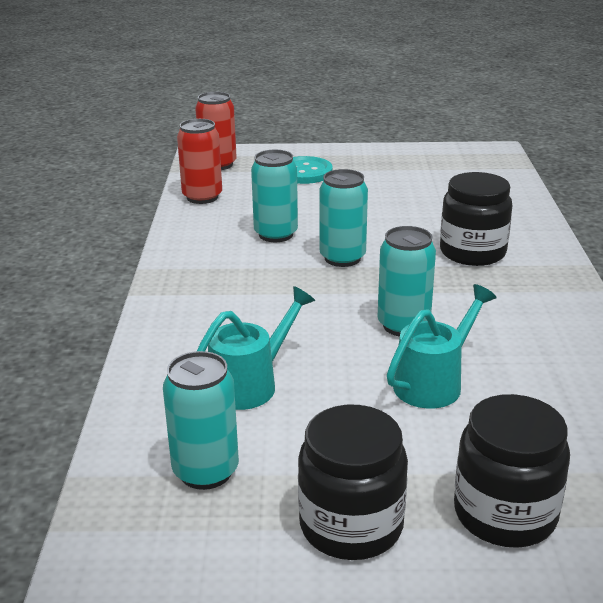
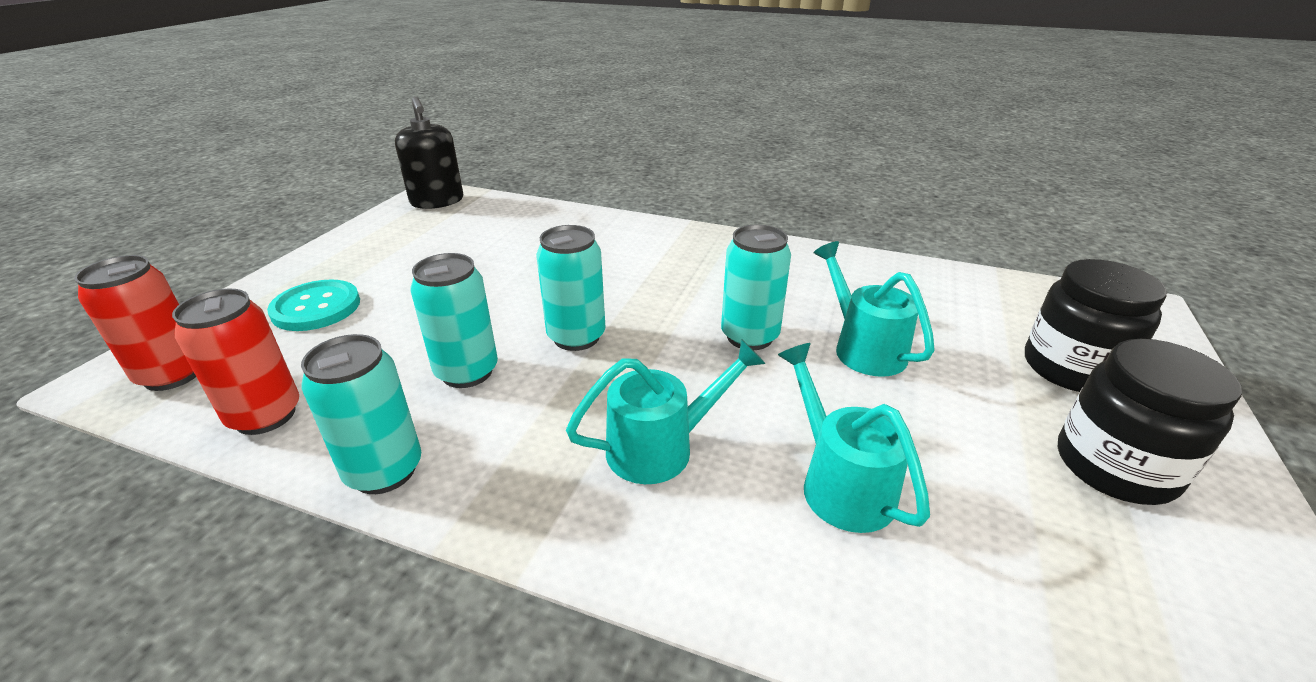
camera: 70 degrees left, 5 degrees up
(205, 471) = (1038, 573): turquoise can -> turquoise can (384, 471)
(246, 313) = (662, 447): none -> turquoise watering can
(472, 252) = (629, 261): black jar -> none
(483, 157) = (437, 201): none -> black soap dispenser

